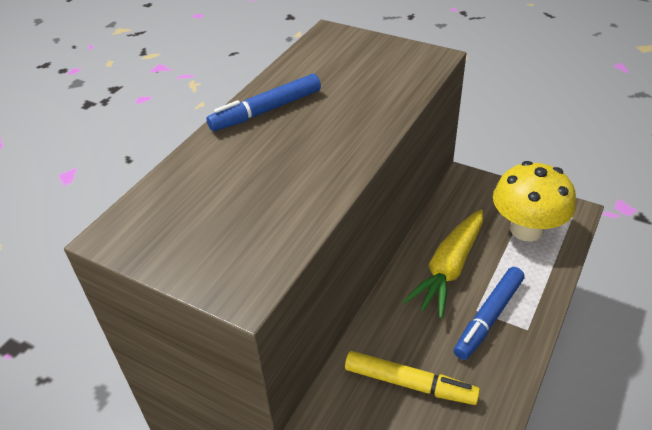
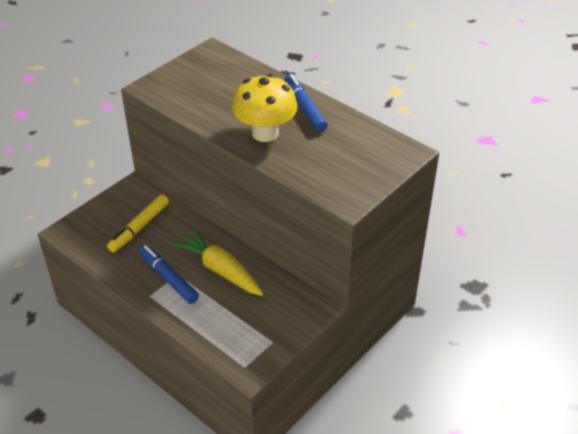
camera: 100 degrees right, 0 degrees up
(526, 229) = (241, 329): yellow mushroom -> yellow mushroom (265, 133)

